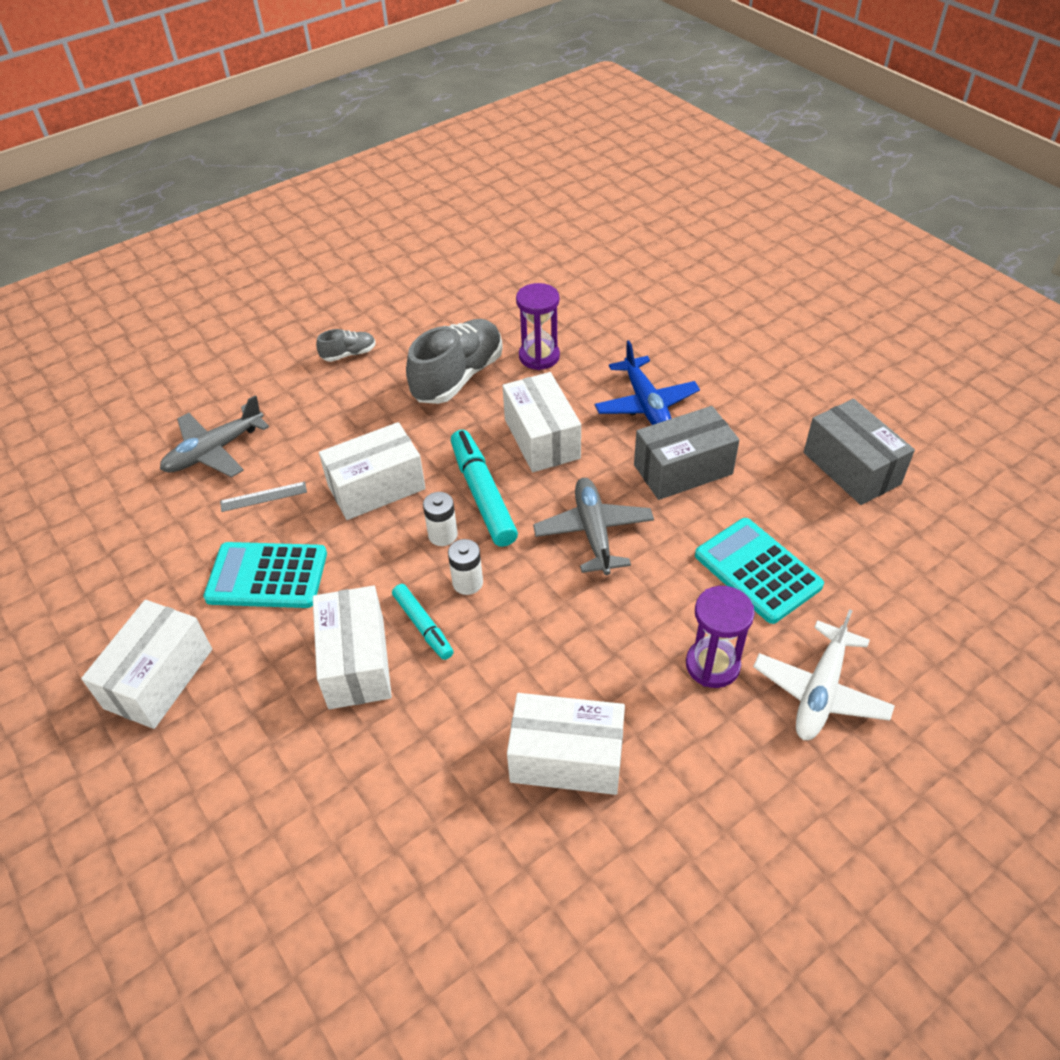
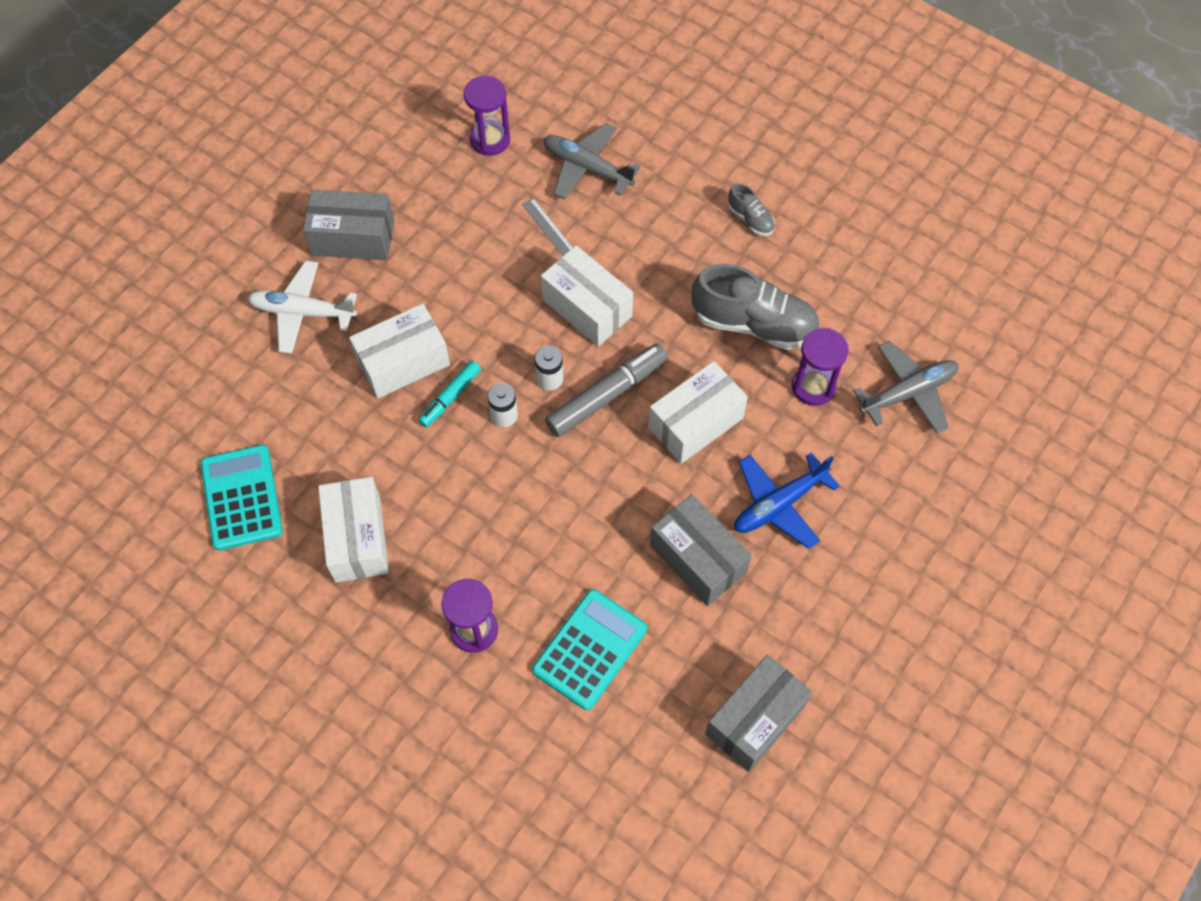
camera: 70 degrees right, 15 degrees up
(122, 520) = (490, 139): none -> purple hourglass
(158, 678) = (353, 237): white box -> grey box
(267, 576) = (466, 266): turquoise calculator -> turquoise calculator (242, 498)
(482, 495) = (606, 395): turquoise marker -> grey marker
(593, 532) = (592, 499): grey plane -> grey plane (908, 392)
(820, 692) = (470, 722): white plane -> white plane (302, 312)

